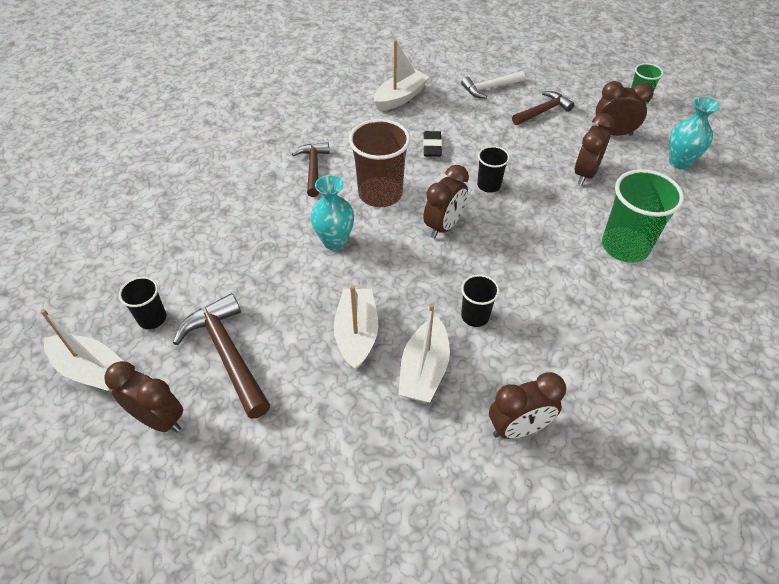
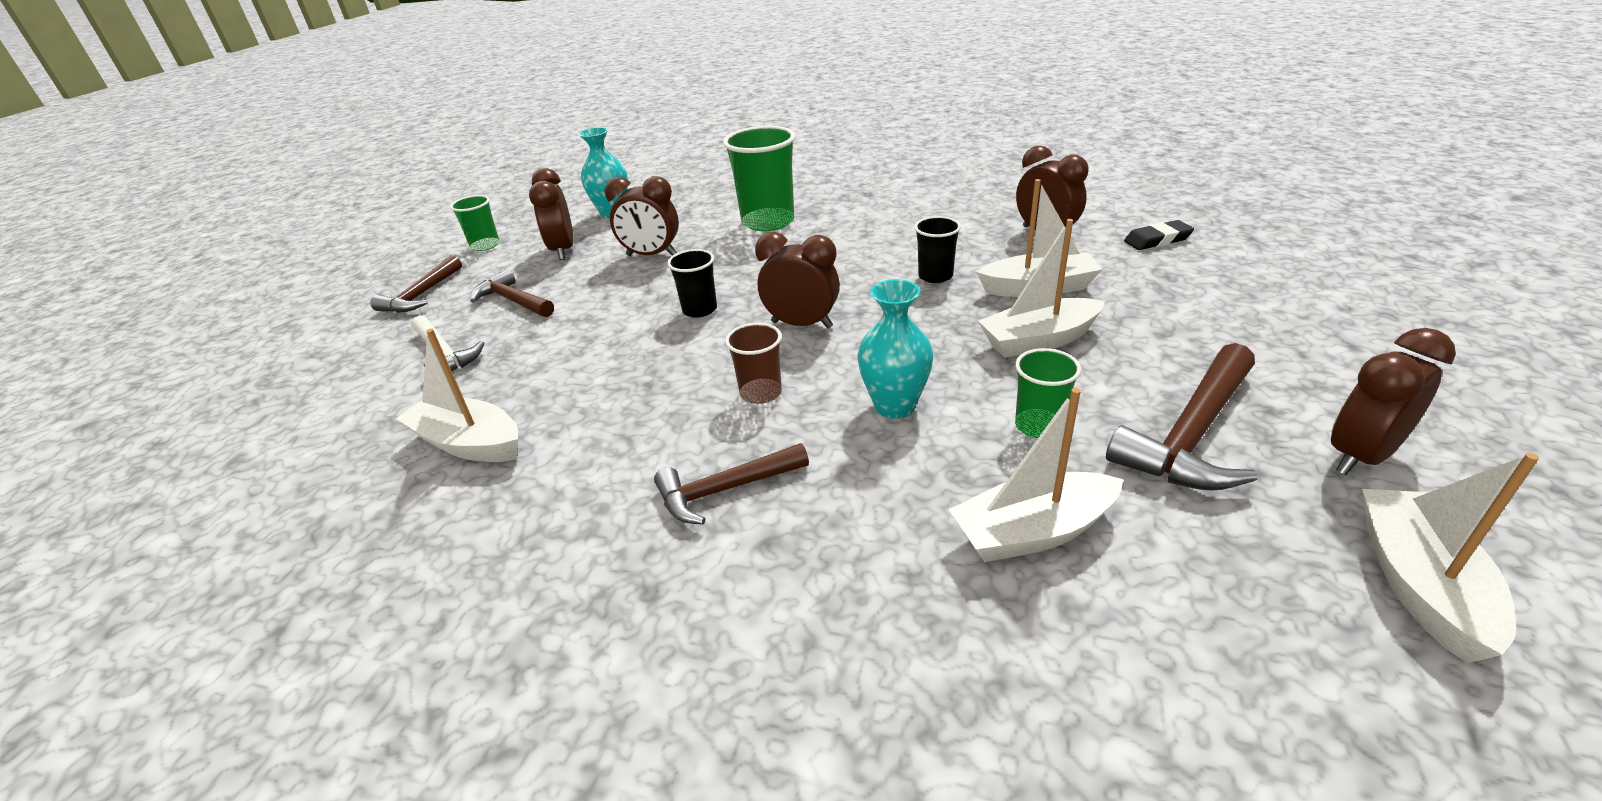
camera: 105 degrees left, 15 degrees down
(152, 318) = (1240, 555): black cup -> none
(159, 419) = (1360, 456): brown clock -> brown clock turned 45 degrees clockwise
(217, 256) = (1032, 532): none -> white boat
(280, 292) = (1038, 425): none -> green cup
(380, 194) = (761, 393): brown cup -> brown cup, size x0.54
(432, 146) = (621, 373): black eraser -> black eraser (1157, 240)
(569, 77) = (421, 295): none -> brown hammer

